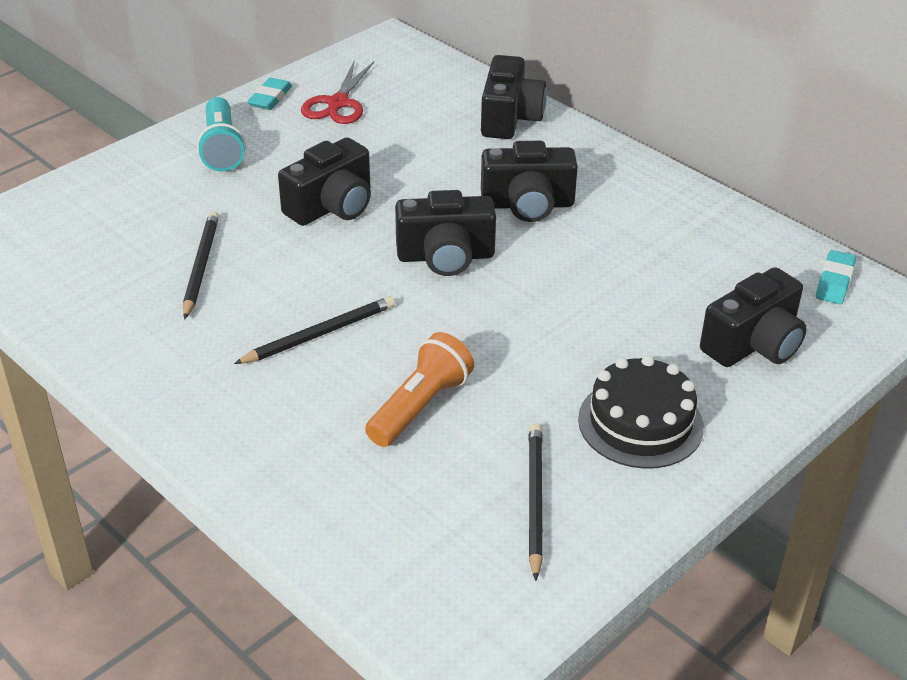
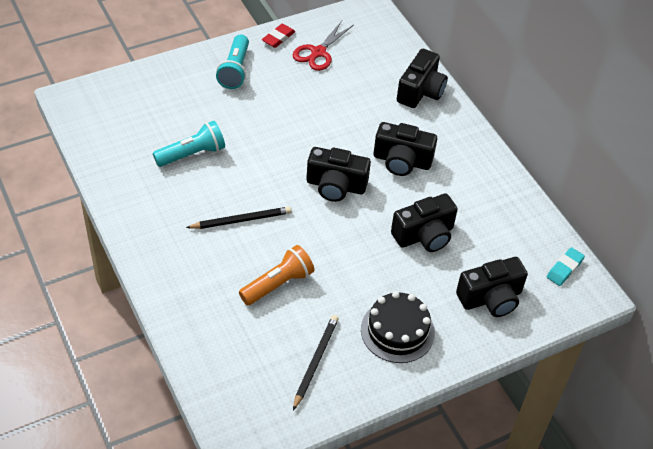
camera: 15 degrees right, 10 degrees up
(201, 266) = (192, 154): black pencil -> turquoise flashlight
(270, 98) = (278, 38): turquoise eraser -> red eraser
(332, 206) = (283, 131): black camera -> black camera (424, 235)

